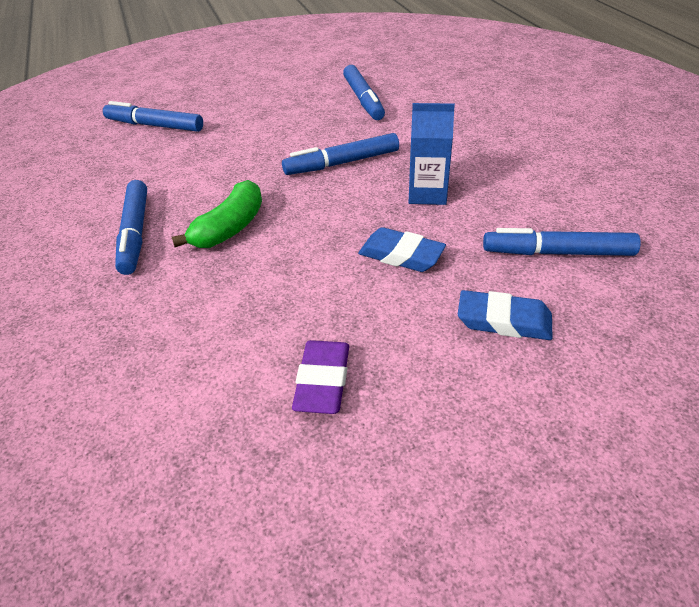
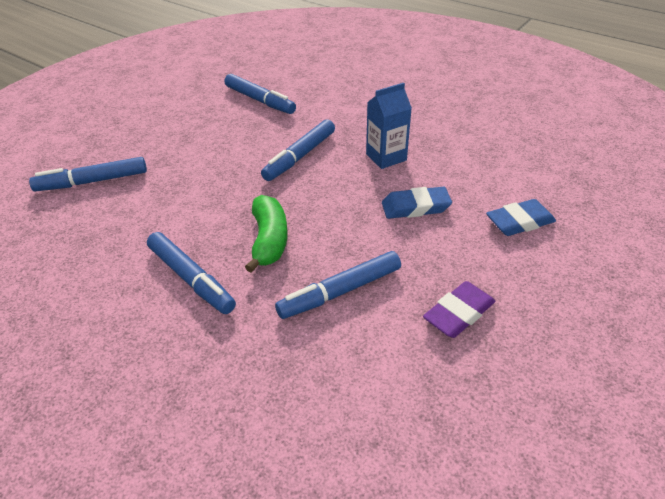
camera: 35 degrees left, 0 degrees up
(322, 381) = (458, 313): purple eraser -> purple eraser turned 75 degrees clockwise
(557, 252) = (504, 166): blue marker -> blue marker (340, 291)

